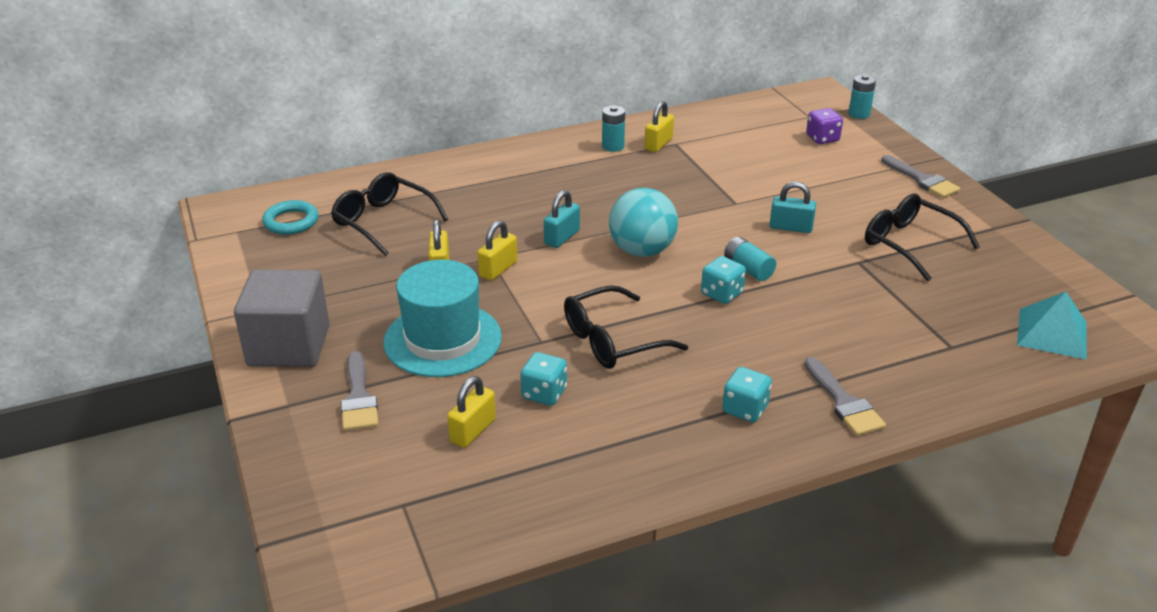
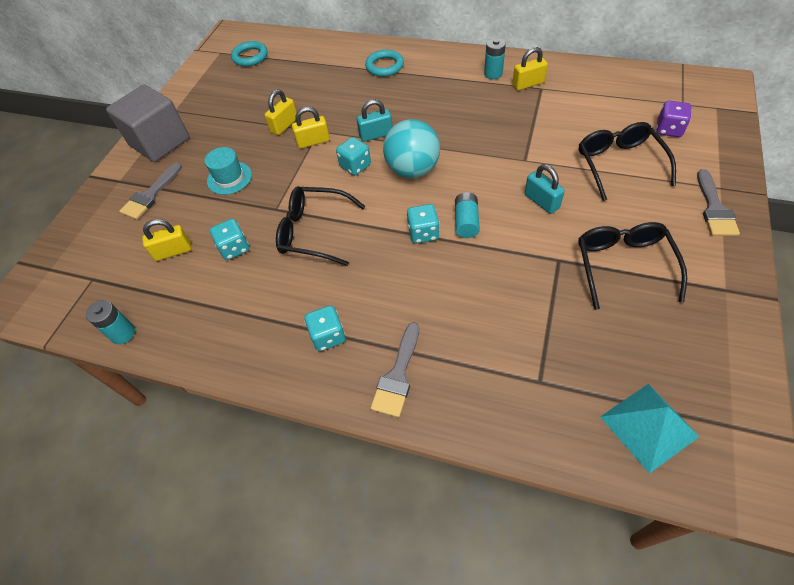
camera: 45 degrees right, 20 degrees up
(383, 221) = (293, 77): black glasses -> black glasses (619, 164)
(442, 339) = (229, 178): turquoise hat -> turquoise hat, size x0.55
(485, 176) = (384, 66): none -> turquoise ring
(577, 271) = (355, 166): none -> turquoise dice
(859, 114) = (733, 118): turquoise battery -> turquoise battery (123, 333)

